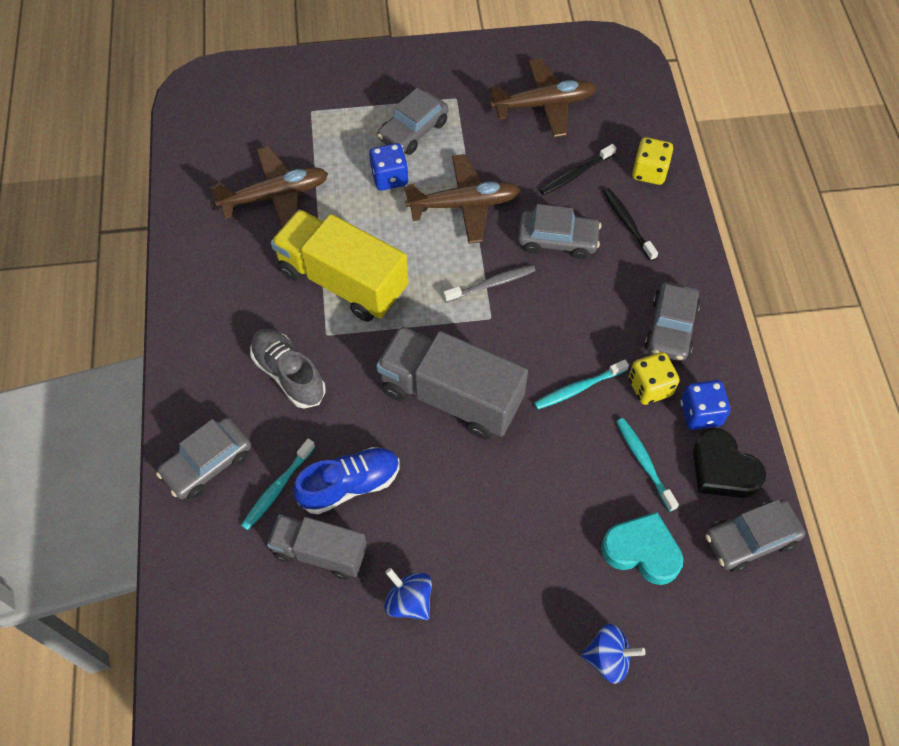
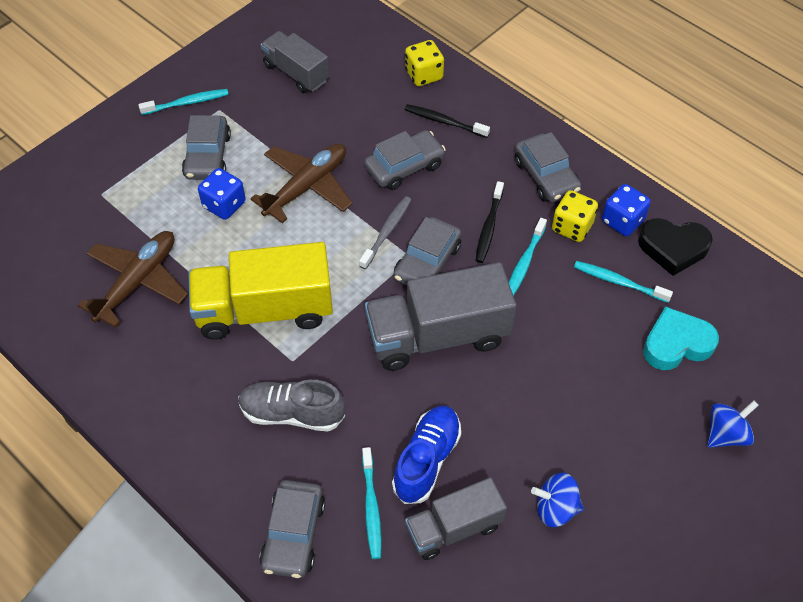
camera: 40 degrees left, 5 degrees down
(437, 77) = (187, 103): none -> turquoise toothbrush
(544, 105) = (296, 73): brown plane -> grey truck
(575, 174) = (371, 110): black toothbrush -> black toothbrush (489, 227)
(750, 539) = (734, 282): grey car -> grey car (427, 262)

